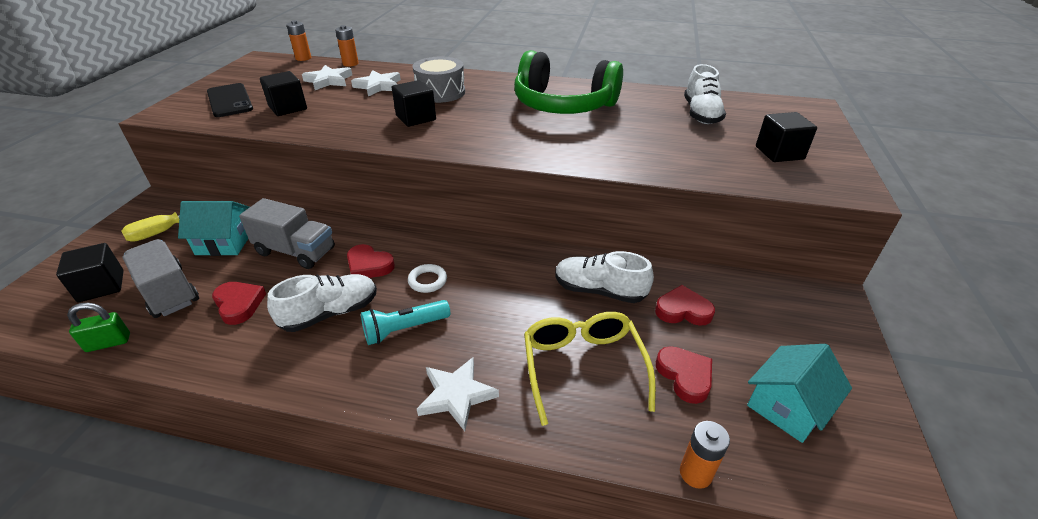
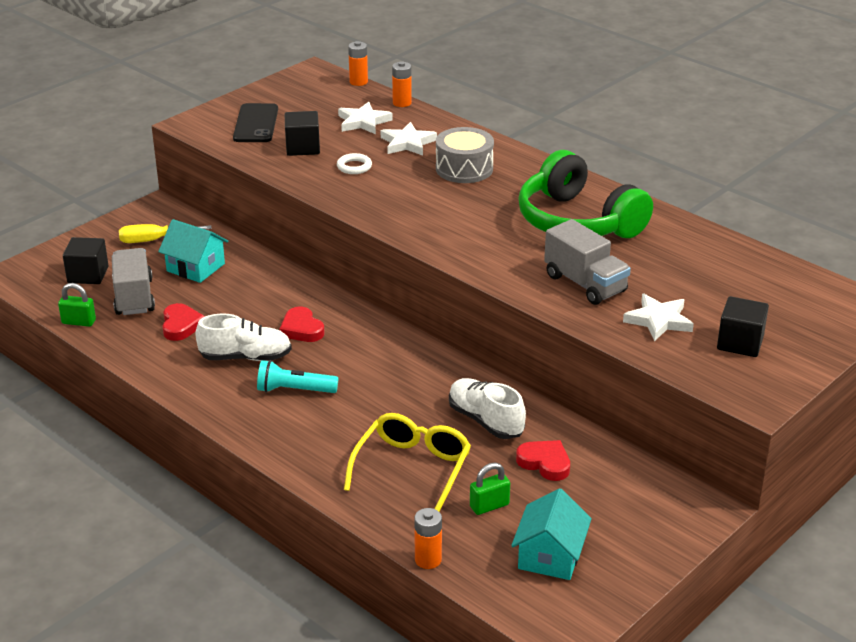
camera: 30 degrees right, 5 degrees down
(296, 251) = (249, 295): grey truck -> grey truck (585, 284)
(416, 118) = (413, 194): black cube -> none
(427, 281) = (341, 359): white ring -> white ring (354, 167)
(456, 395) = (299, 449): white star -> white star (659, 320)
(685, 376) = (489, 506): red heart -> green padlock
(701, 114) = (718, 276): white shoe -> none
(787, 406) = (550, 556): turquoise house -> turquoise house turned 60 degrees counterclockwise

